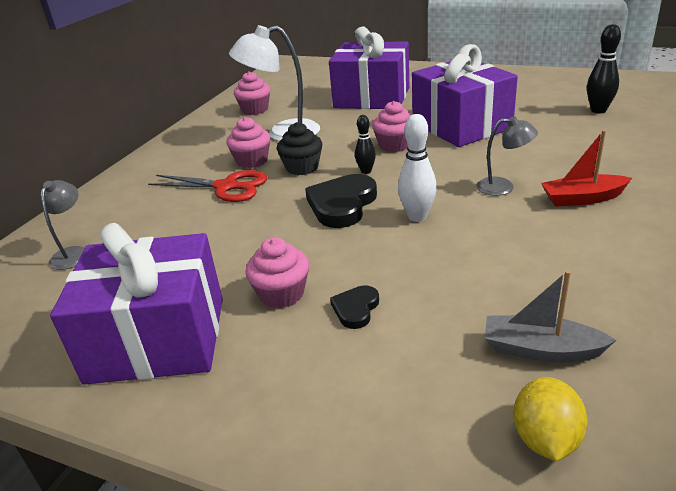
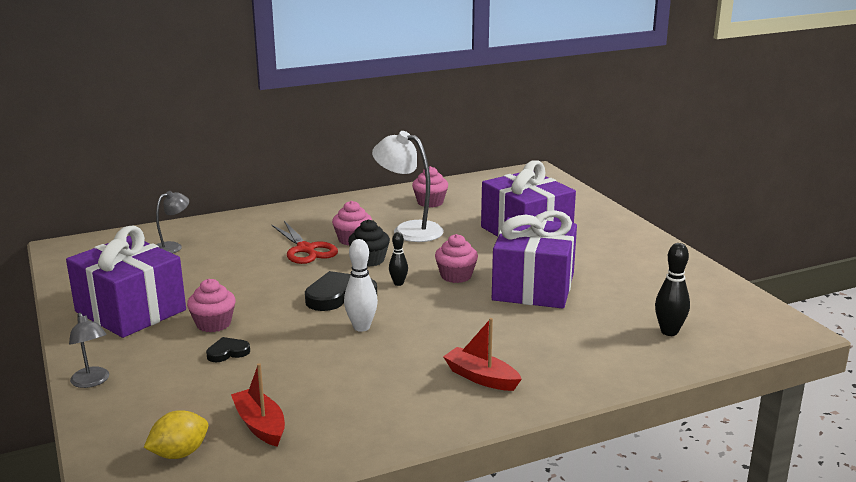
camera: 40 degrees right, 10 degrees down
(503, 187) = (452, 341): grey lamp -> grey lamp (92, 382)
(540, 350) = (260, 425): grey boat -> red boat

